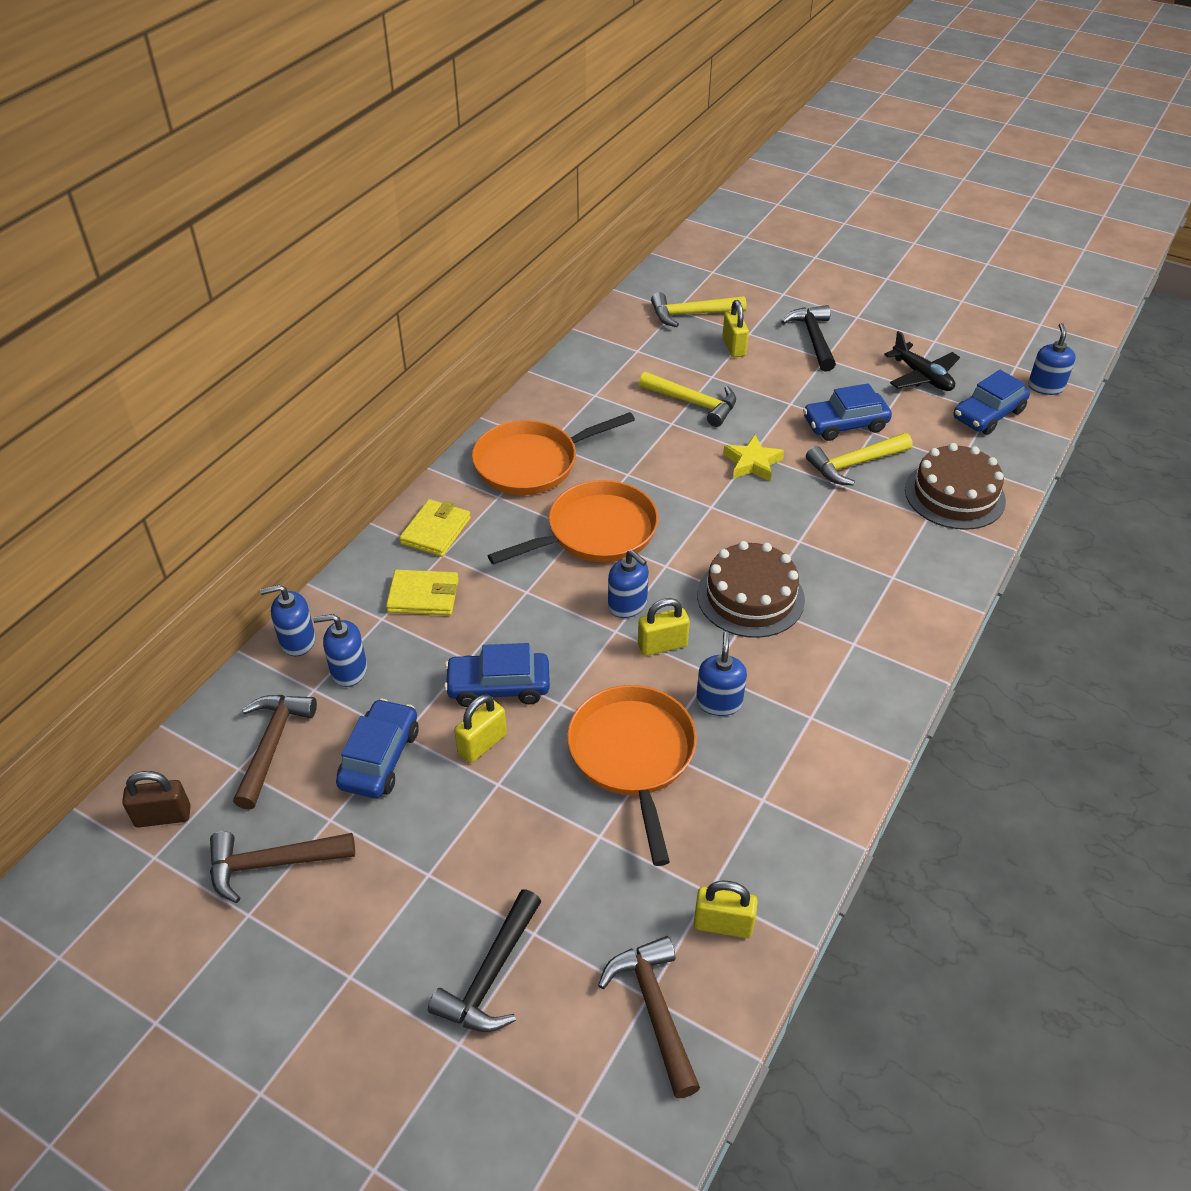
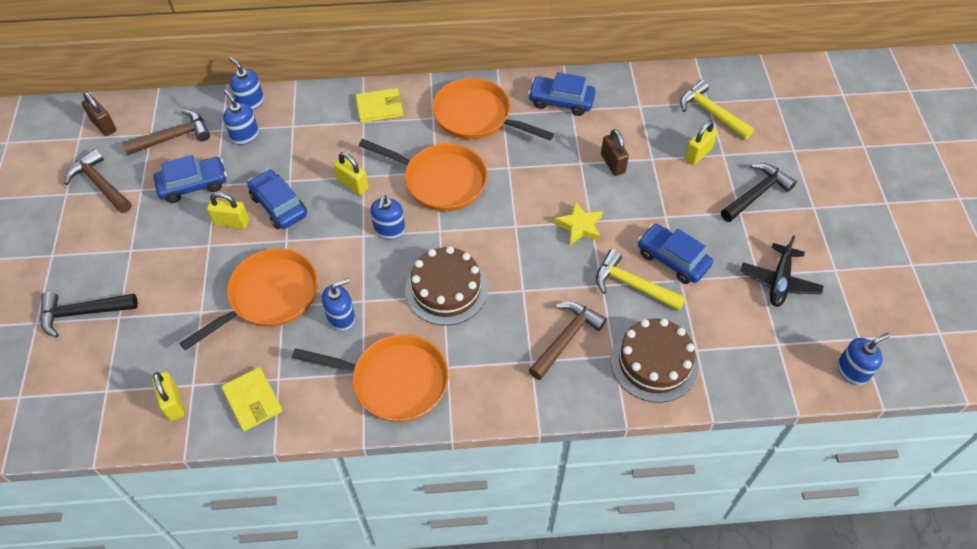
camera: 55 degrees right, 10 degrees up
(423, 596) = (323, 133): yellow wallet -> yellow wallet (252, 400)
(654, 1010) = (99, 398): brown hammer -> brown hammer (566, 338)
(662, 645) = (368, 265): yellow padlock -> yellow padlock (353, 185)
(693, 403) = (612, 163): yellow hammer -> brown padlock
(841, 695) = (394, 381): none -> orange pan
(988, 414) = (774, 345): blue car -> blue car (561, 101)

